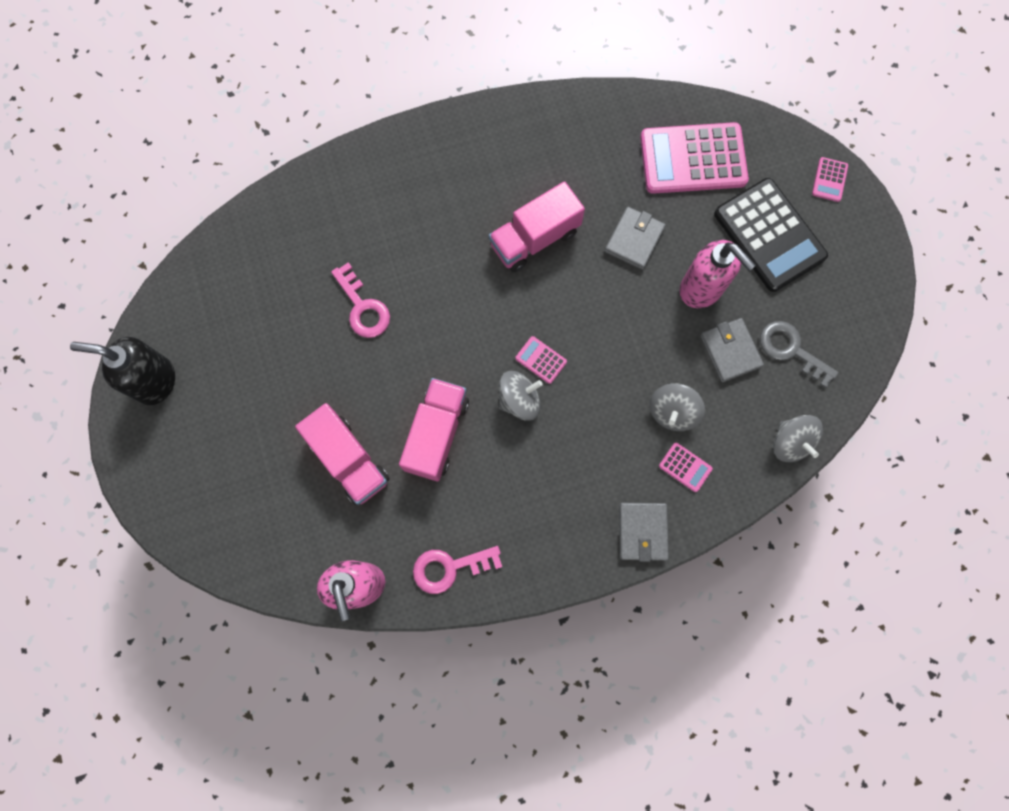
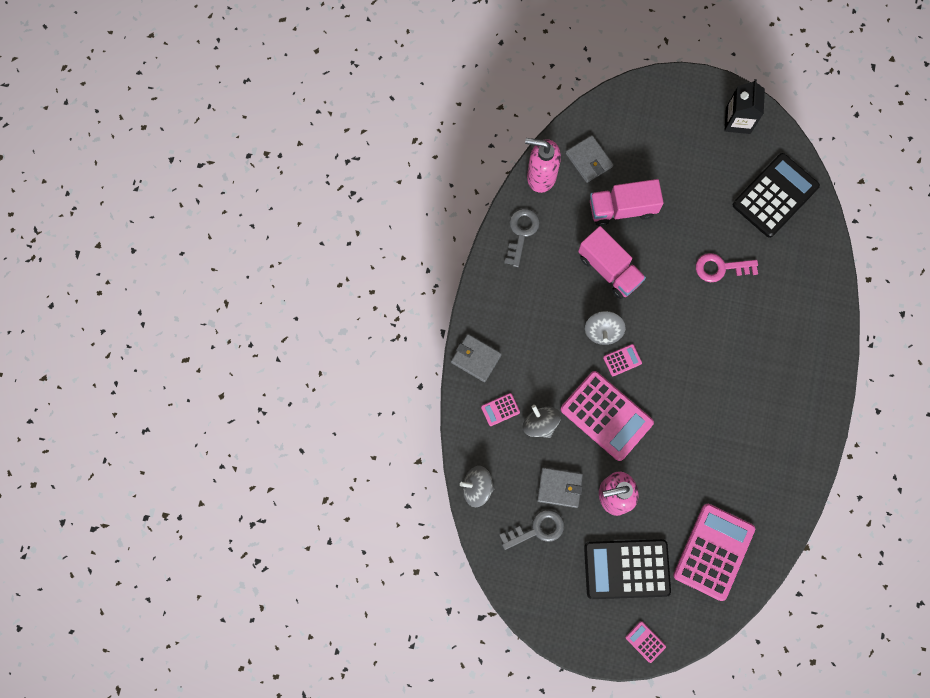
camera: 120 degrees right, 0 degrees up
(155, 381) = (738, 120): black soap dispenser -> black carton
(236, 290) = (775, 196): none -> black calculator
(449, 567) = (521, 233): pink key -> grey key
(535, 238) = (711, 405): pink truck -> none
(617, 343) = (606, 416): none -> pink calculator
(634, 239) = (674, 472): grey wallet -> grey wallet (589, 160)

